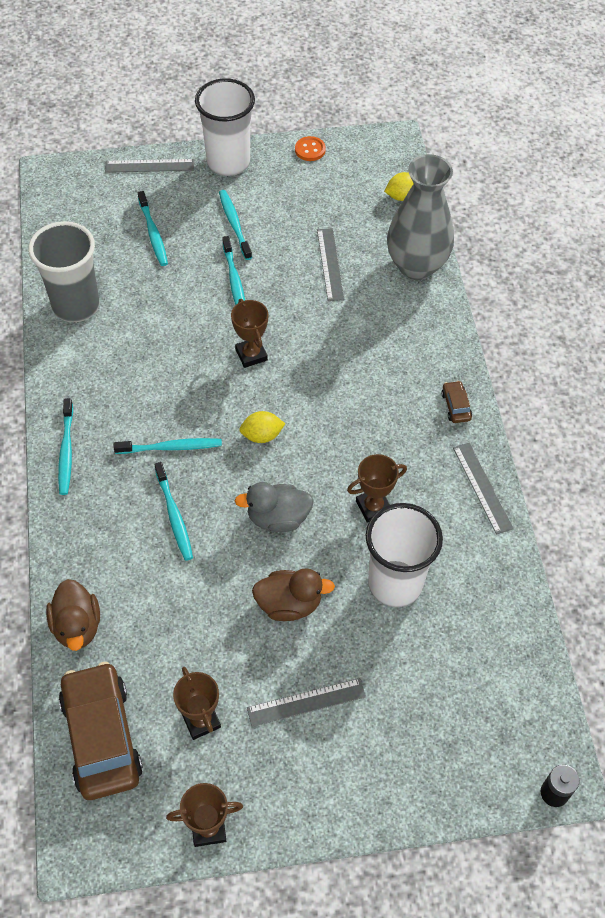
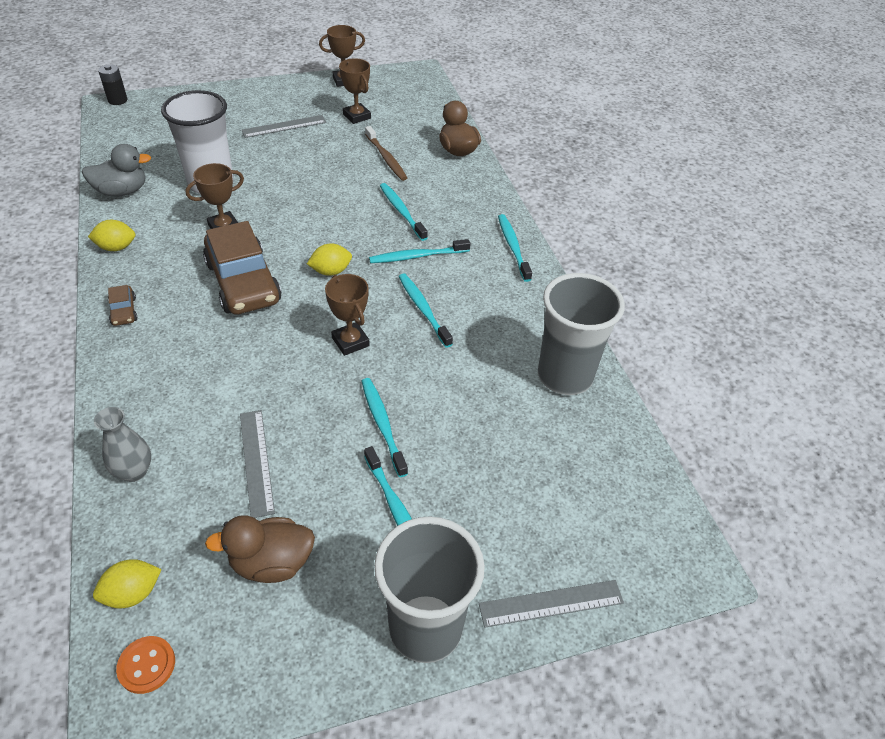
camera: 170 degrees right, 10 degrees down
(102, 736) = (421, 108): brown car -> brown car (243, 282)
(153, 234) = (506, 481): turquoise toothbrush -> turquoise toothbrush (423, 309)
(175, 616) = (386, 158): none -> brown toothbrush
(228, 162) = (425, 628): white cup -> grey cup
(278, 518) = (311, 215): grey duck -> grey duck (122, 191)
(289, 604) = (298, 169): brown duck -> brown duck (272, 563)
(310, 150) = (286, 679): orange button -> orange button (146, 665)
(416, 266) = (134, 471): grey vase -> grey vase, size x0.48
(482, 487) = (116, 247): grey ruler -> yellow lemon

